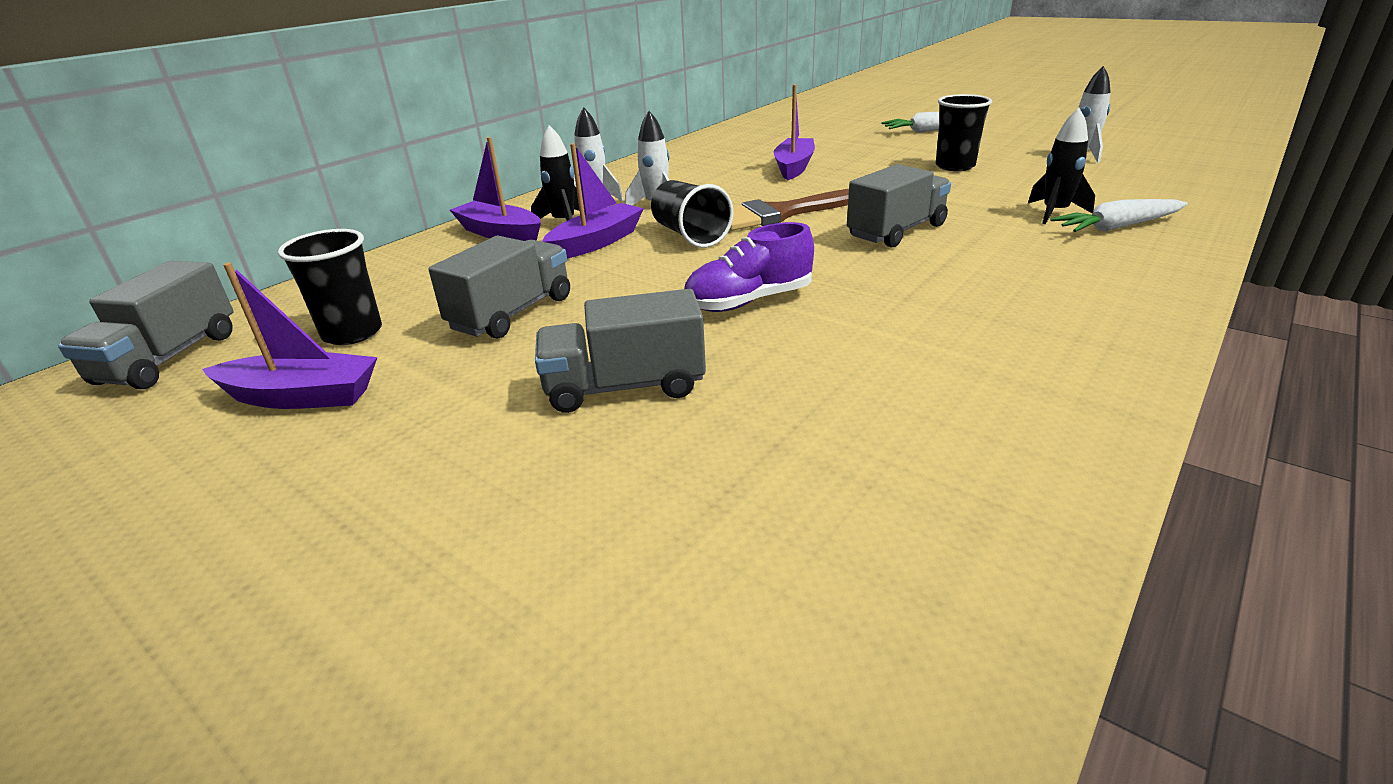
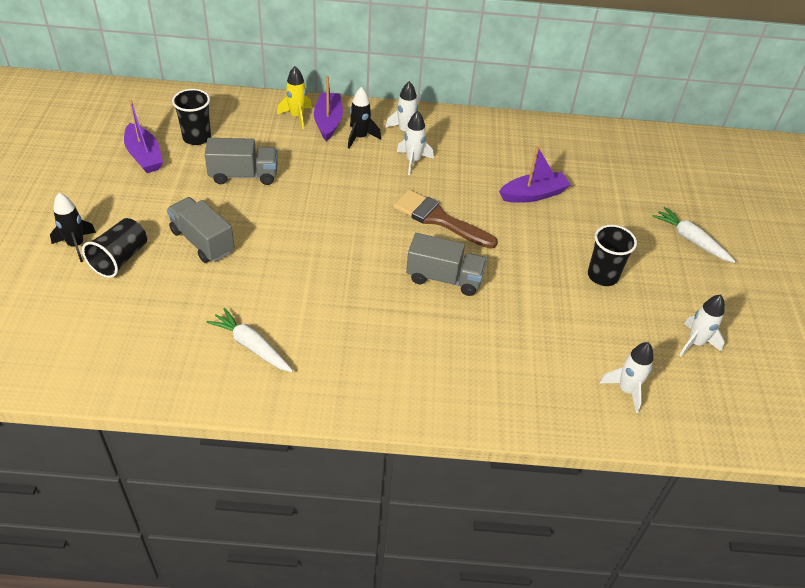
camera: 50 degrees right, 15 degrees up
(169, 358) = (148, 101): grey truck -> none
(451, 249) = (297, 116): none -> yellow rocket
(596, 242) = (341, 163): purple boat -> none
(690, 235) = (377, 194): black cup -> black cup (120, 259)
(748, 301) = (306, 249): purple shoe -> none
(1054, 213) = (534, 346): black rocket -> black rocket (76, 245)
(1117, 227) = (527, 381): white carrot -> white carrot (251, 346)
(1146, 190) = (626, 390): none -> white rocket

